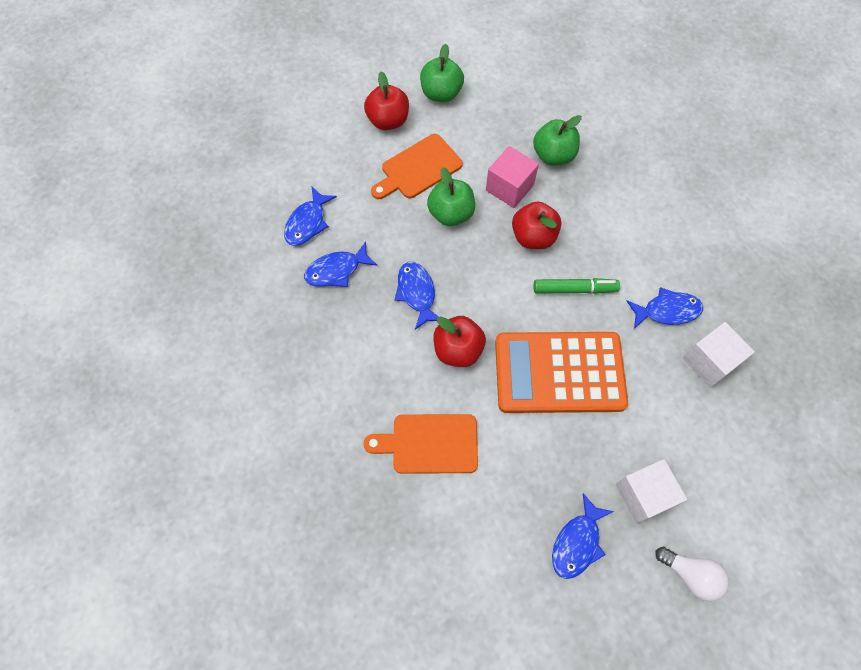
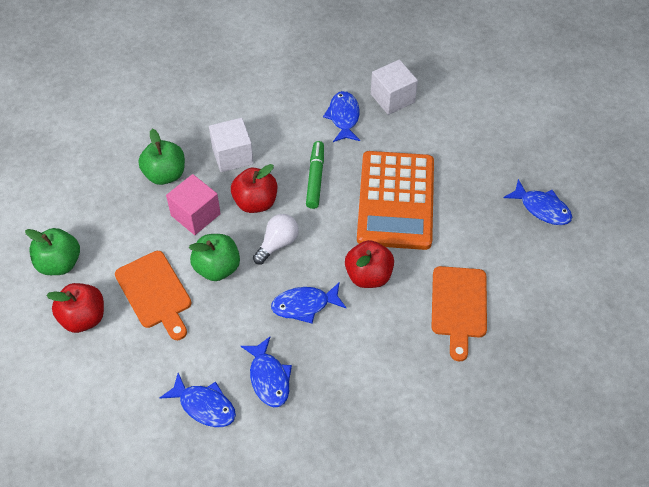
camera: 85 degrees left, 10 degrees down
(643, 495) = (503, 160): white cube -> white cube (232, 155)
(690, 575) = (562, 142): white light bulb -> white light bulb (277, 244)

